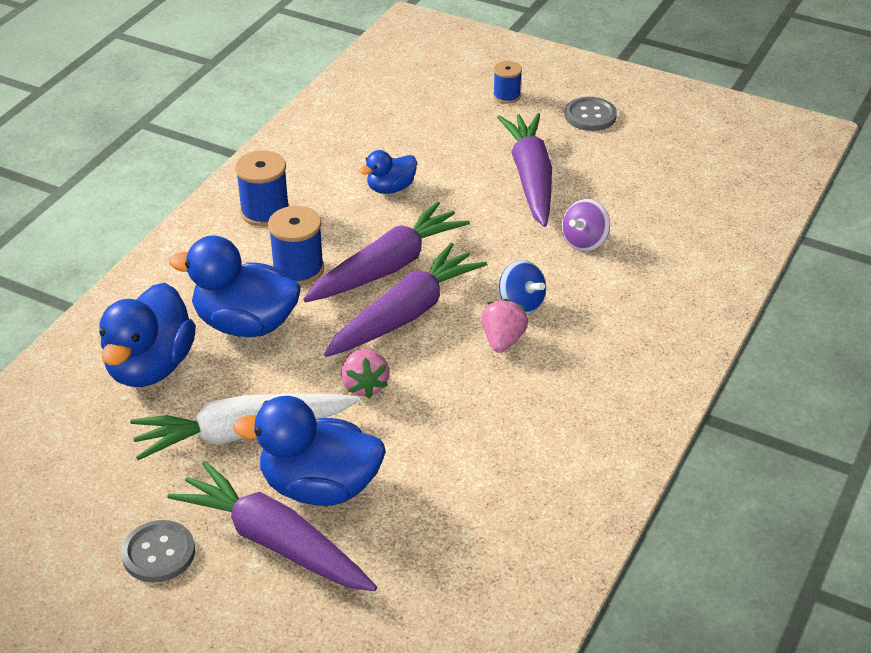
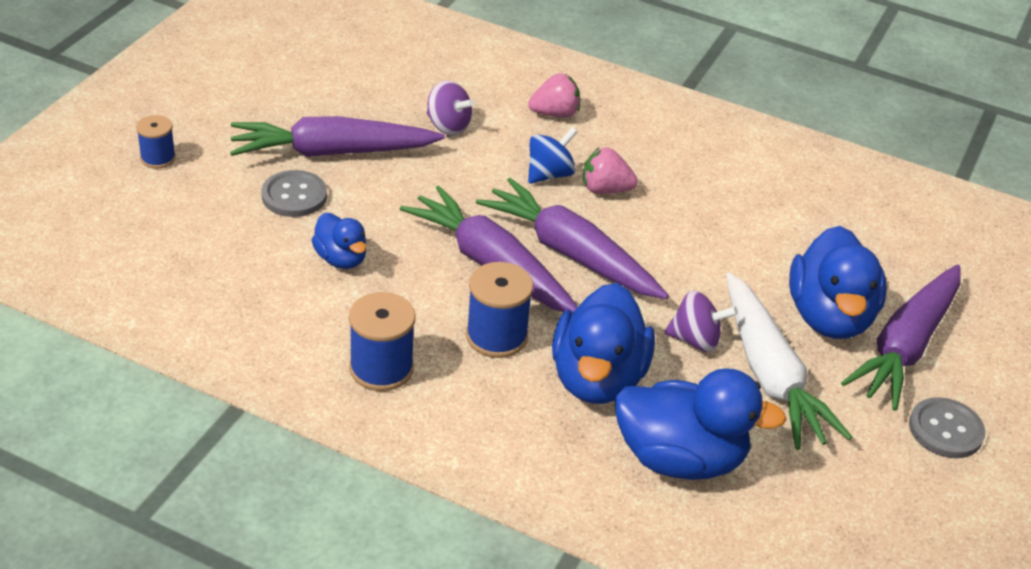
camera: 95 degrees left, 0 degrees up
(290, 387) = (695, 340): none -> purple spinning top
(364, 385) = (684, 285): pink strawberry -> pink strawberry (555, 114)
(590, 116) = (215, 101): grey button -> grey button (294, 196)

